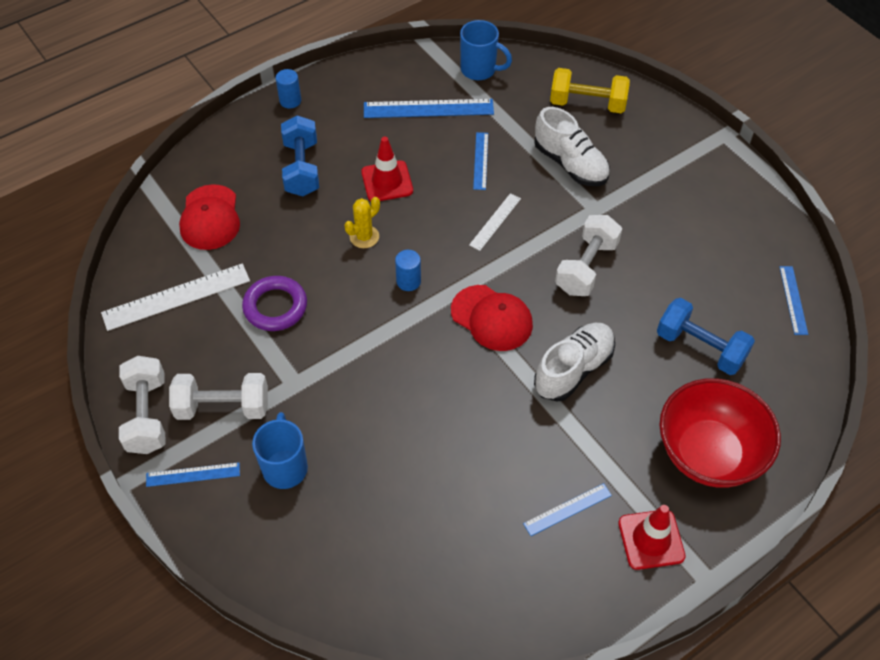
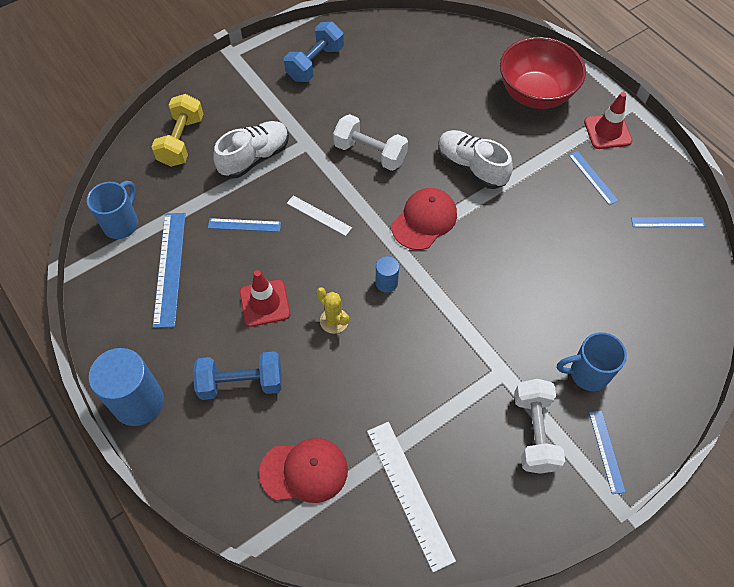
camera: 90 degrees left, 5 degrees up
(147, 415) = (551, 503): white dumbbell -> none
(275, 307) = (418, 395): purple ring -> none
(290, 101) = (138, 402): blue cylinder -> blue cylinder, size x2.10
(700, 347) = (445, 89): blue dumbbell -> blue dumbbell (315, 63)
(793, 300) = (400, 33): blue ruler -> blue ruler (667, 222)

